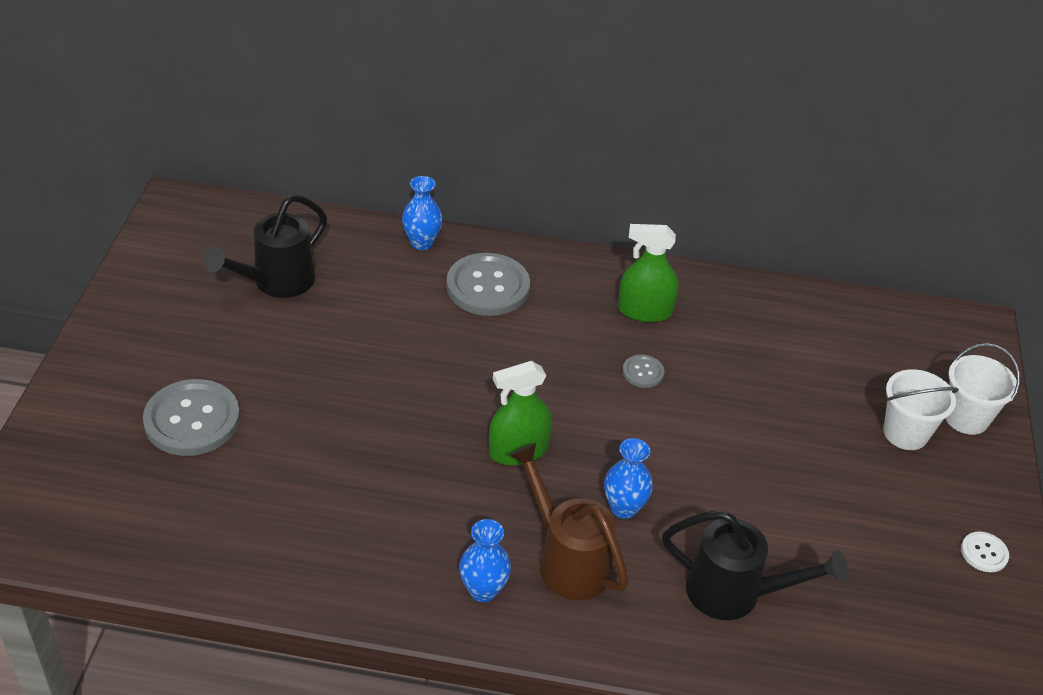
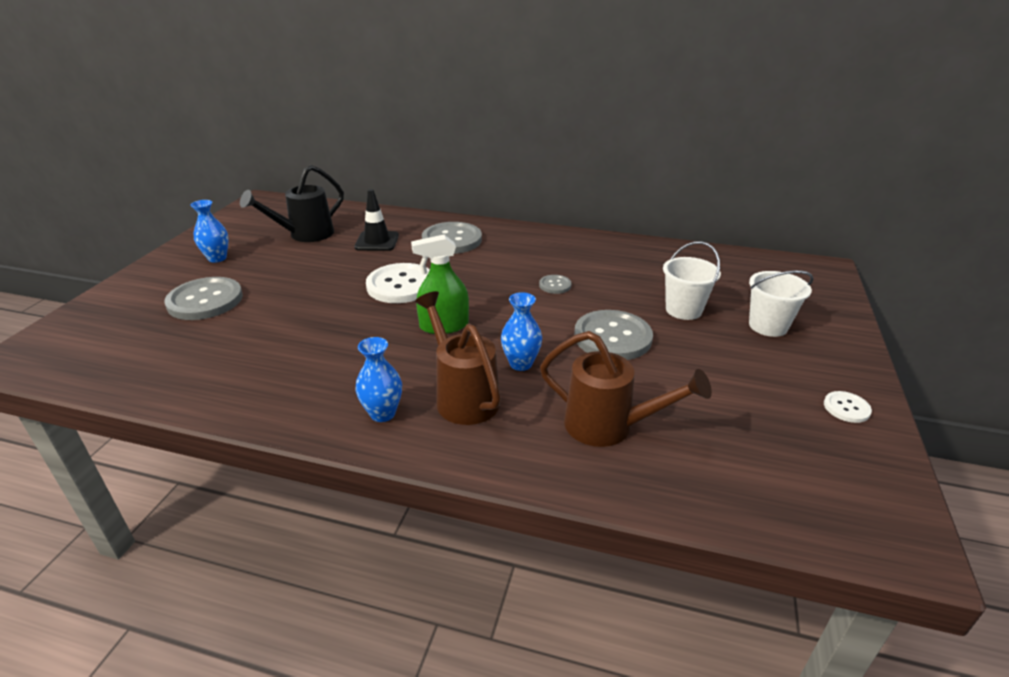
camera: 10 degrees right, 10 degrees down
(384, 293) = (377, 241): none -> black traffic cone
(422, 243) = (413, 219): blue vase -> blue vase (217, 258)
(443, 380) = (401, 285): none -> white button
(644, 311) = (563, 254): green spray bottle -> none
(725, 460) = (612, 337): none -> grey button
(735, 593) = (609, 427): black watering can -> brown watering can
(966, 418) = (820, 318): white bucket -> white bucket (683, 310)

